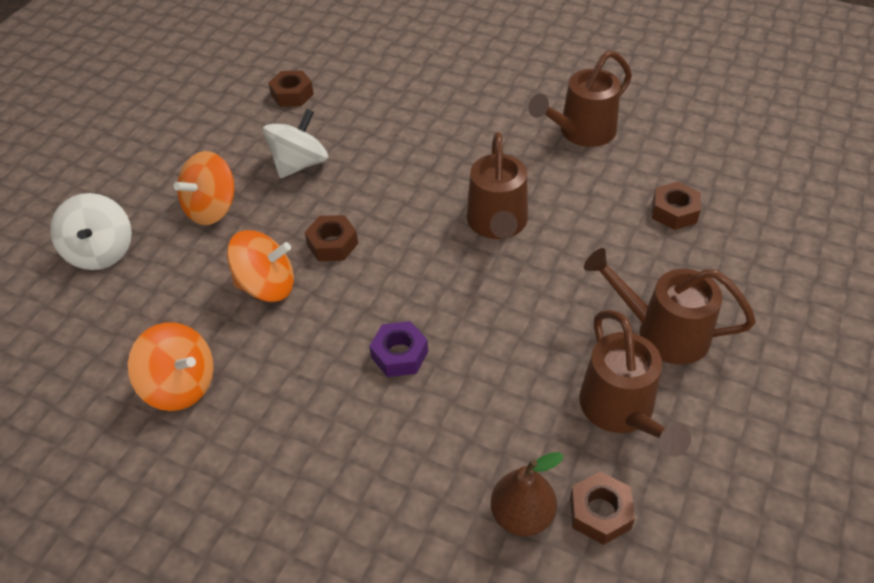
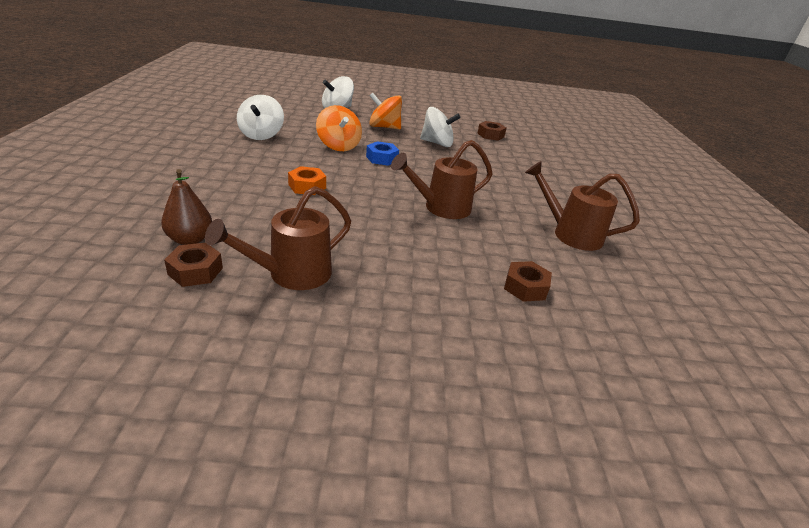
camera: 60 degrees right, 15 degrees down
(181, 385) = (261, 135): orange spinning top -> white spinning top
(332, 244) = (382, 158): brown nut -> blue nut
(399, 354) = (307, 186): purple nut -> orange nut
(661, 332) = (382, 289): brown watering can -> none

